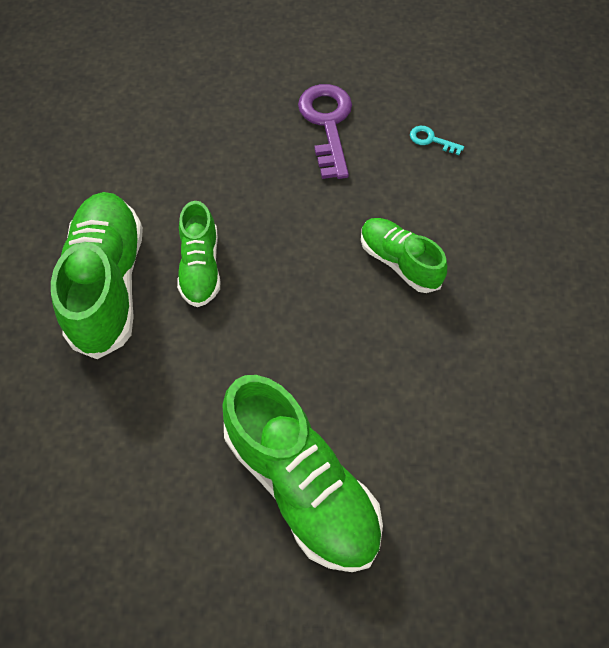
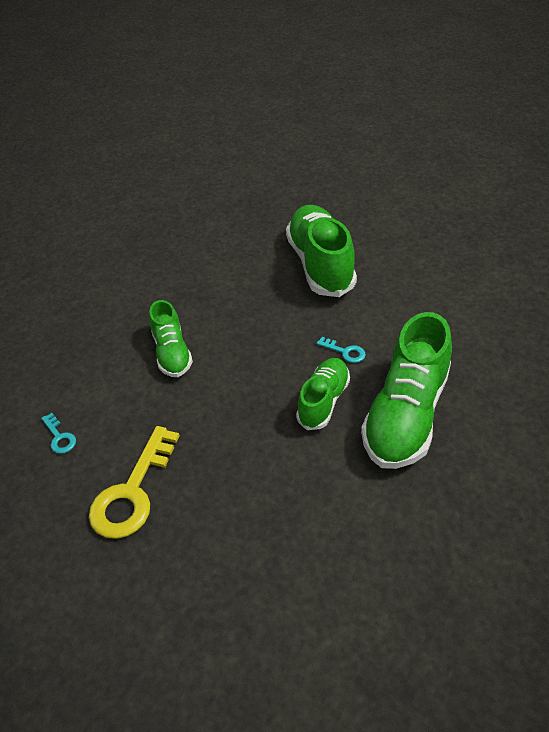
camera: 150 degrees left, 15 degrees down
(202, 339) = (345, 352): none -> turquoise key
(327, 124) = (132, 491): purple key -> yellow key

